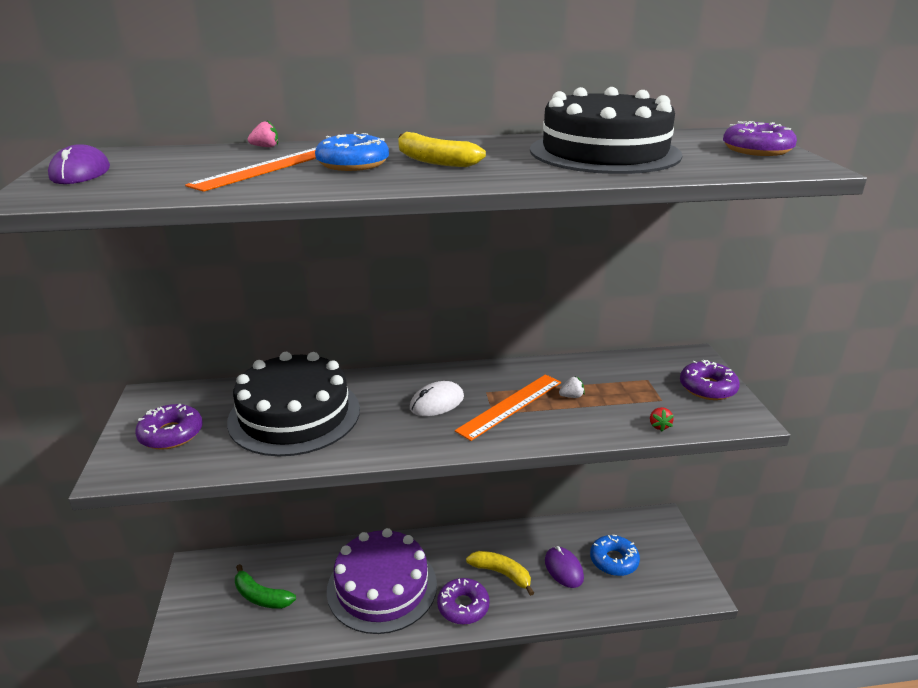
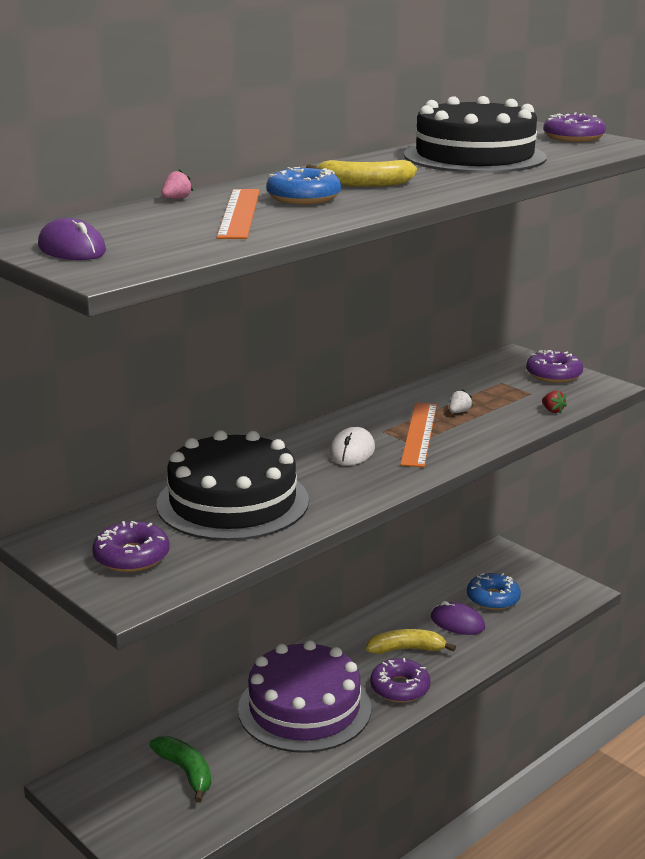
camera: 35 degrees left, 5 degrees down
(261, 596) = (186, 772): green banana -> green banana turned 120 degrees counterclockwise

